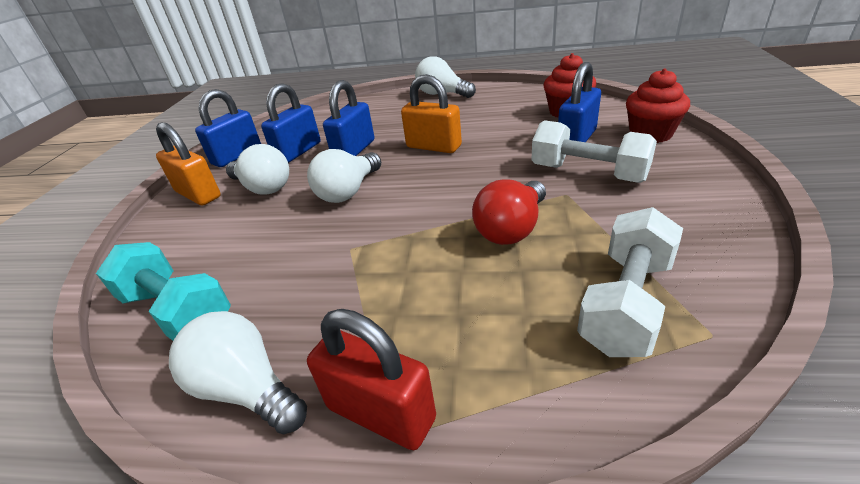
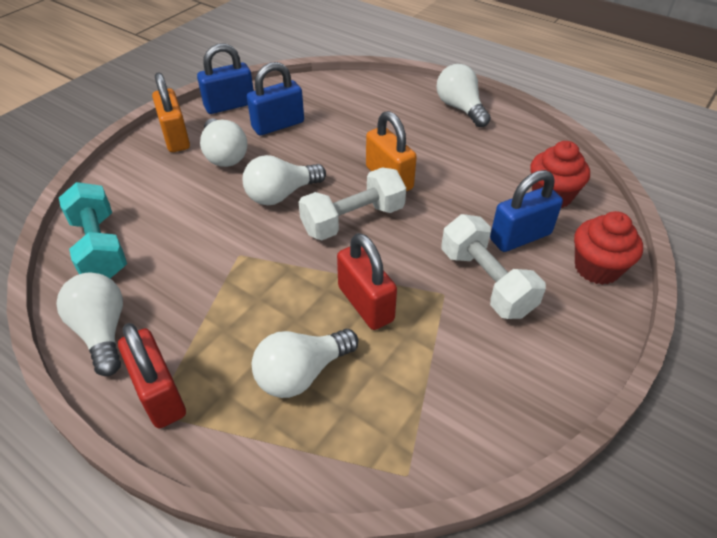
camera: 25 degrees right, 10 degrees up
(354, 150) = (322, 147): blue padlock -> none
(512, 229) = (365, 304): red light bulb -> red padlock
(517, 308) = (302, 373): none -> white light bulb
(626, 303) = (377, 416): white dumbbell -> white dumbbell (353, 220)

